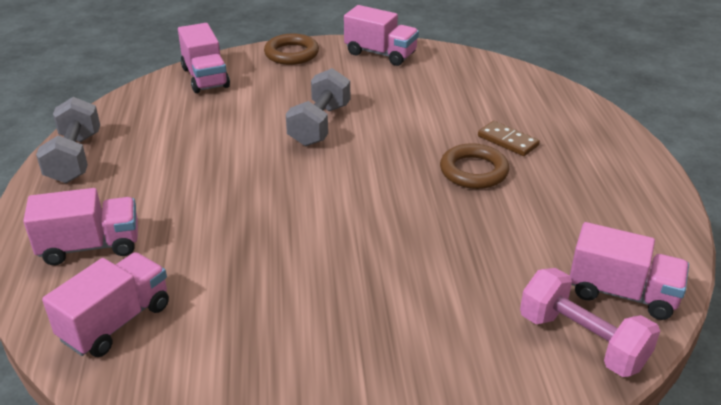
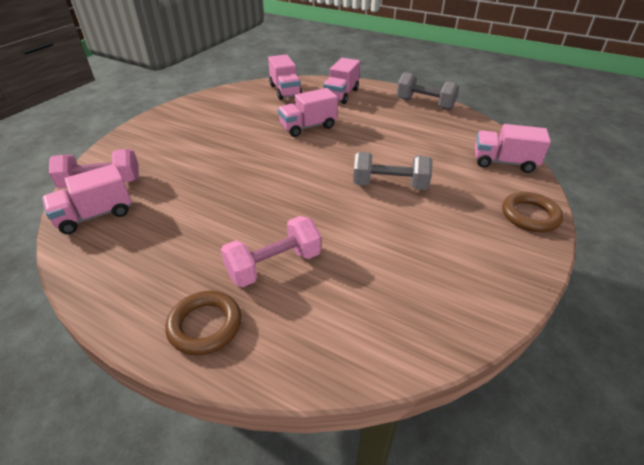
camera: 125 degrees right, 5 degrees up
(320, 125) = (389, 185): grey dumbbell -> grey dumbbell turned 45 degrees counterclockwise
(380, 54) = (501, 271): pink truck -> pink truck (308, 127)
(473, 171) = (261, 224): brown ring -> brown ring (205, 325)
(507, 141) = (274, 265): brown domino -> pink dumbbell

